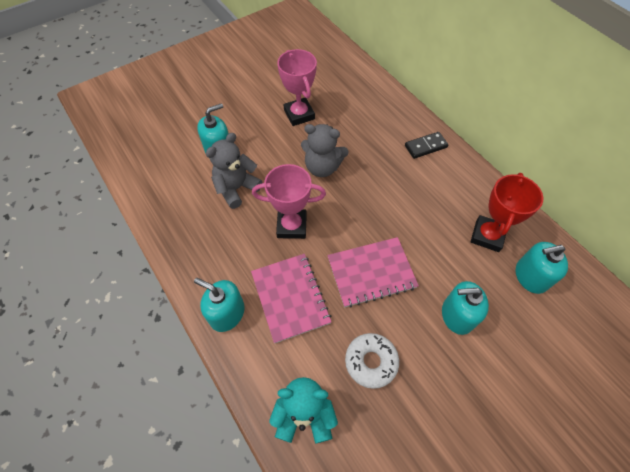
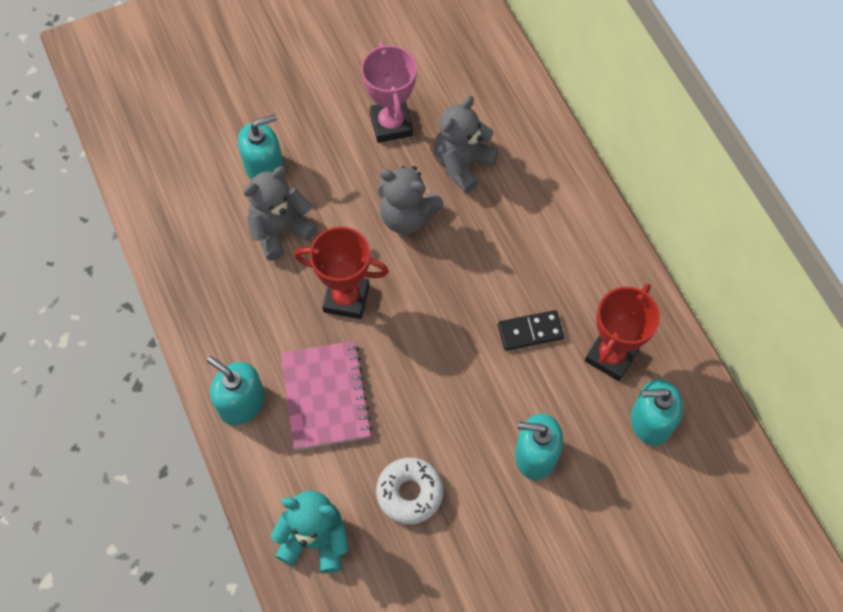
camera: 10 degrees right, 5 degrees up
(291, 226) = (346, 298): pink trophy -> red trophy
(351, 131) = (462, 164): none -> grey teddy bear
(371, 273) = (438, 381): pink notebook -> none
(425, 146) = (565, 206): black domino -> black domino (530, 331)

